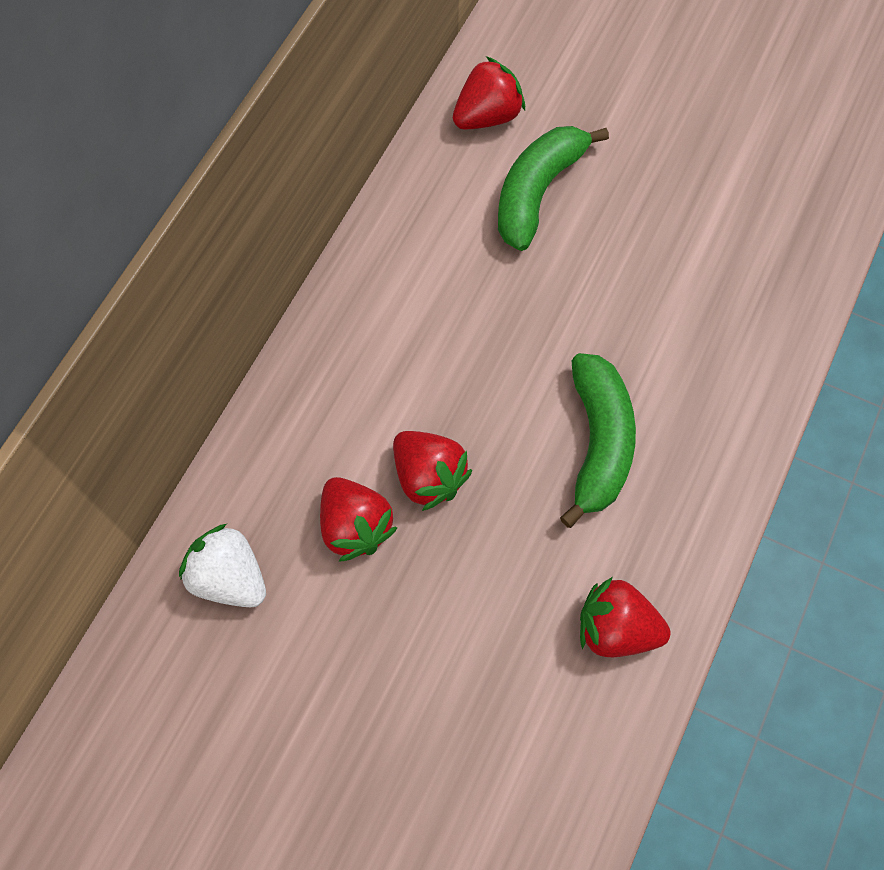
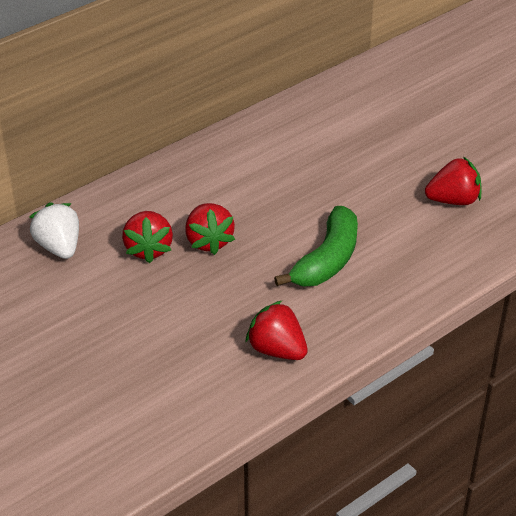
camera: 25 degrees right, 25 degrees down
(487, 116) = (362, 90): red strawberry -> red strawberry (453, 200)
(537, 192) = (369, 133): green banana -> none

